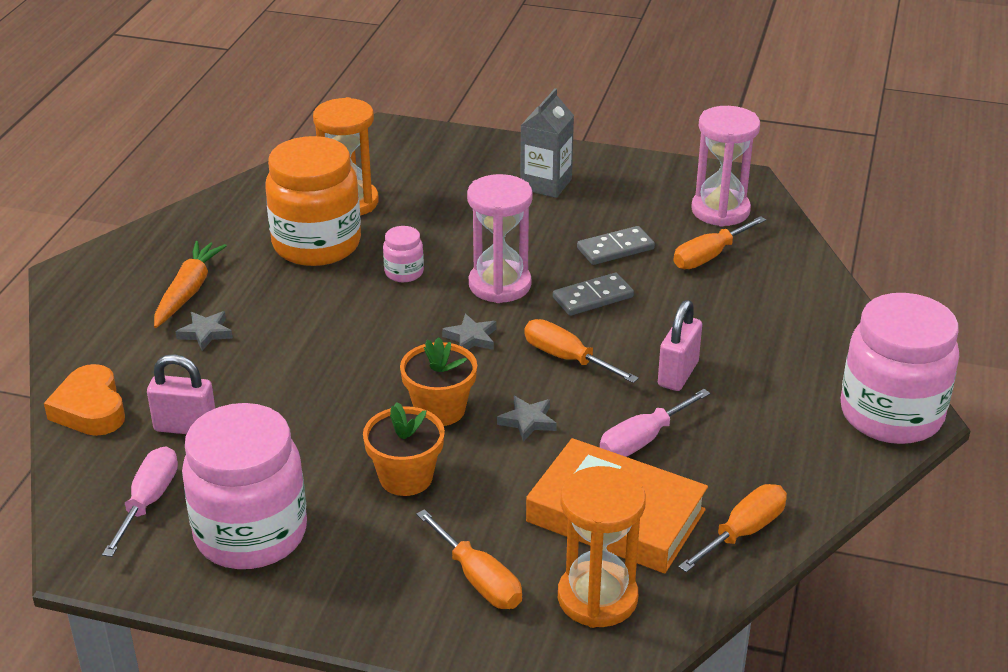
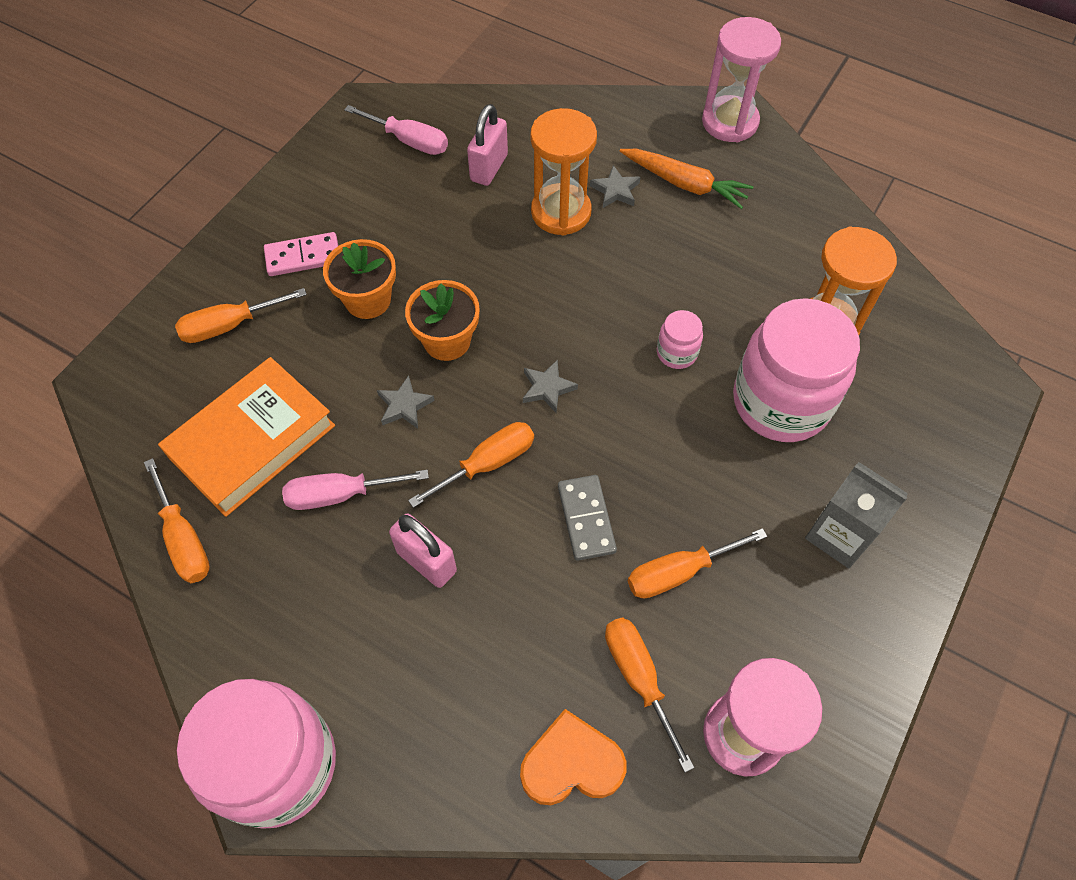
camera: 105 degrees right, 25 degrees up
(90, 409) = (533, 114): orange heart -> orange heart (571, 764)
(251, 534) = (347, 195): pink jar -> pink jar (781, 402)
(316, 245) = (745, 288): orange jar -> none
(359, 546) = (303, 257): none -> pink domino
(500, 285) = (633, 434): pink hourglass -> pink hourglass (729, 122)
(597, 598) = (169, 401): orange hourglass -> orange hourglass (561, 212)
(615, 249) = (678, 572): grey domino -> orange screwdriver
(642, 440) = (340, 494): pink screwdriver -> pink screwdriver turned 75 degrees counterclockwise

